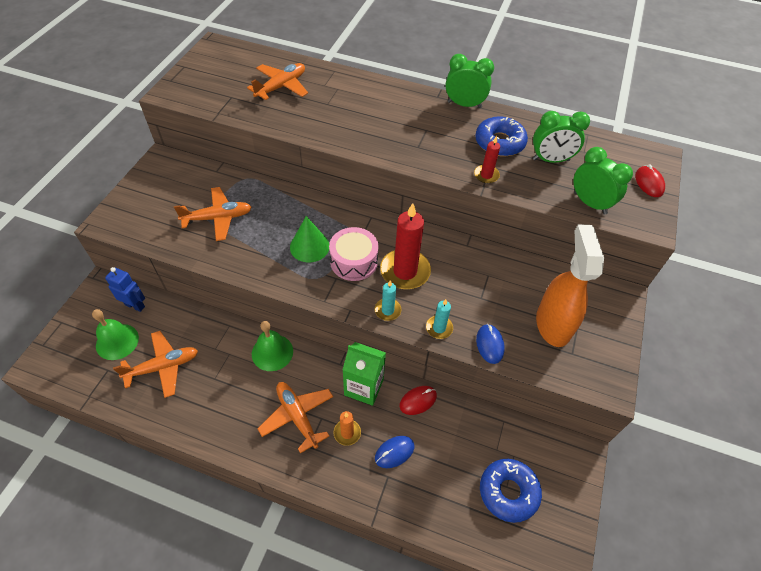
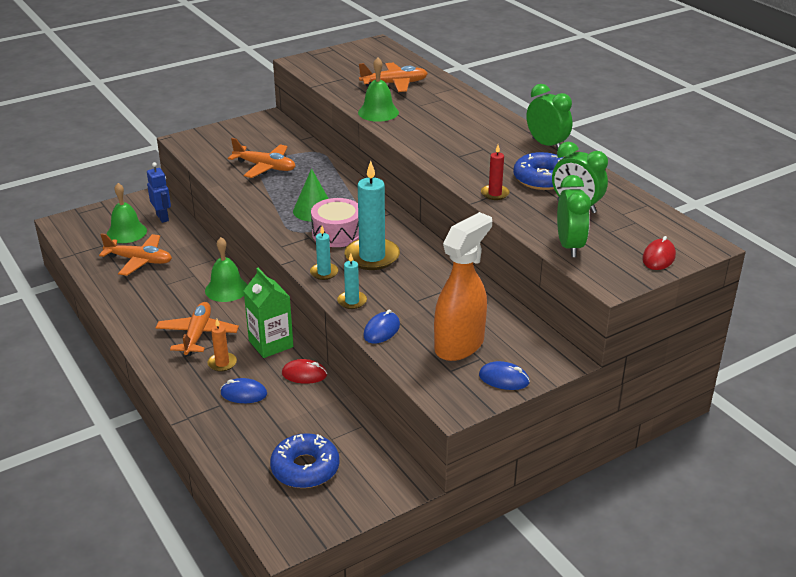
camera: 40 degrees right, 20 degrees down
(303, 126) = (378, 112): none -> green bell
(405, 271) = (372, 256): red candle -> turquoise candle
(610, 338) = (504, 379): none -> blue mouse

